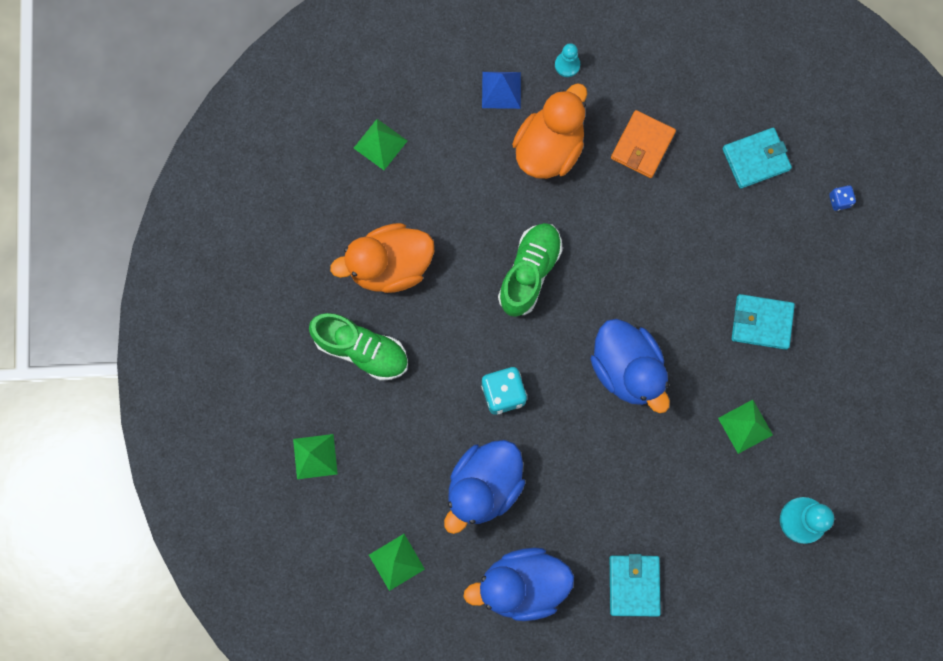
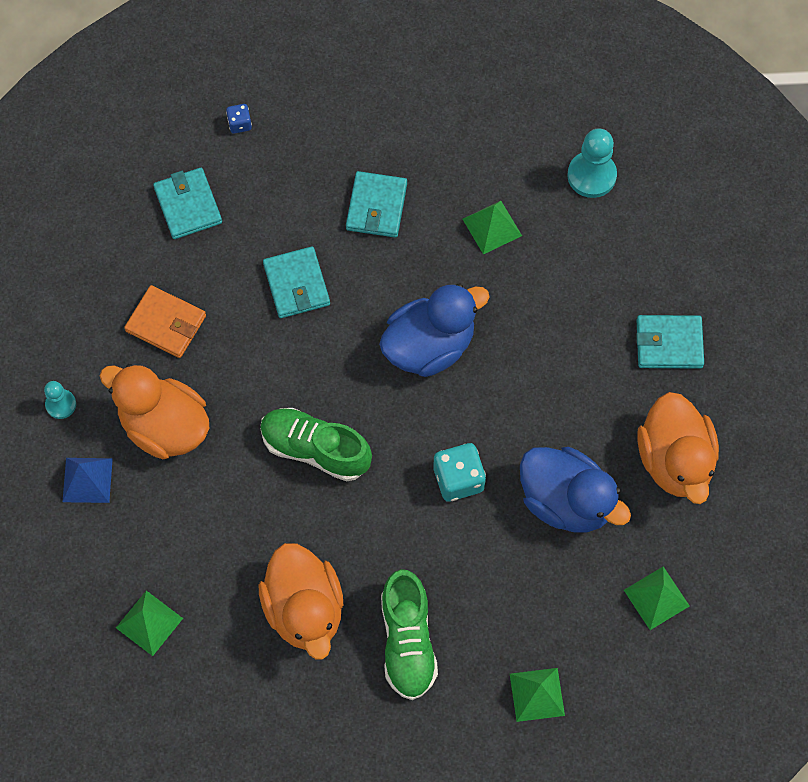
camera: 90 degrees left, 10 degrees down
(361, 350) = (407, 641): green shoe -> green shoe turned 150 degrees clockwise
(522, 585) = (675, 460): blue duck -> orange duck
(682, 254) = (296, 284): none -> turquoise wallet

